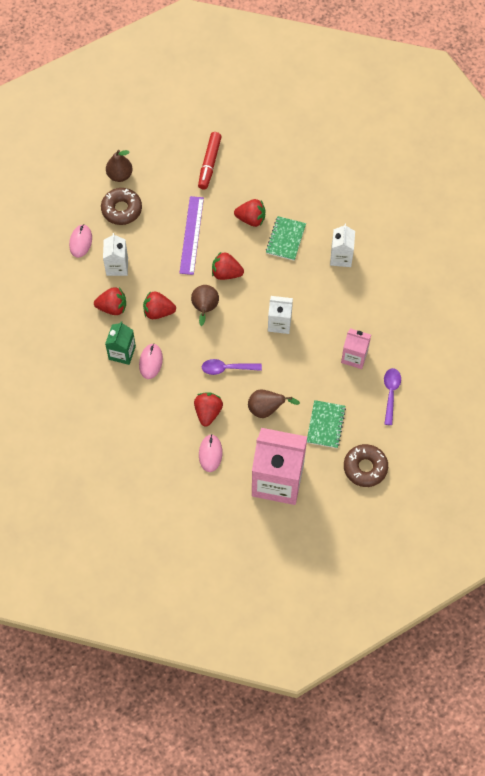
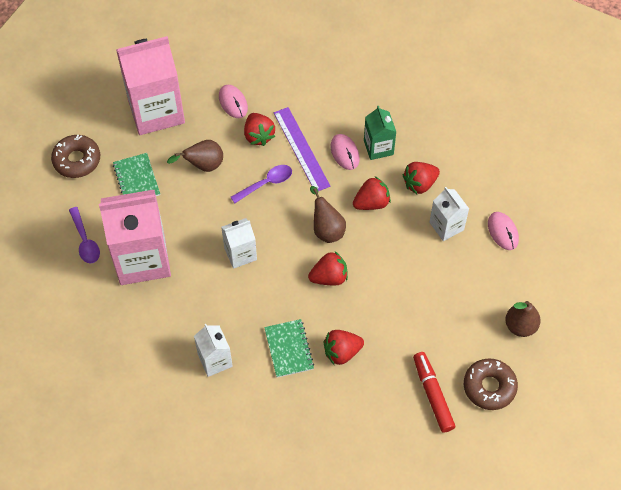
camera: 150 degrees right, 5 degrees down
(121, 209) = (488, 288): brown donut -> brown donut (489, 387)
(191, 235) = (394, 299): purple ruler -> purple ruler (301, 149)
(354, 356) = (142, 259): pink carton -> pink carton, size x1.97

